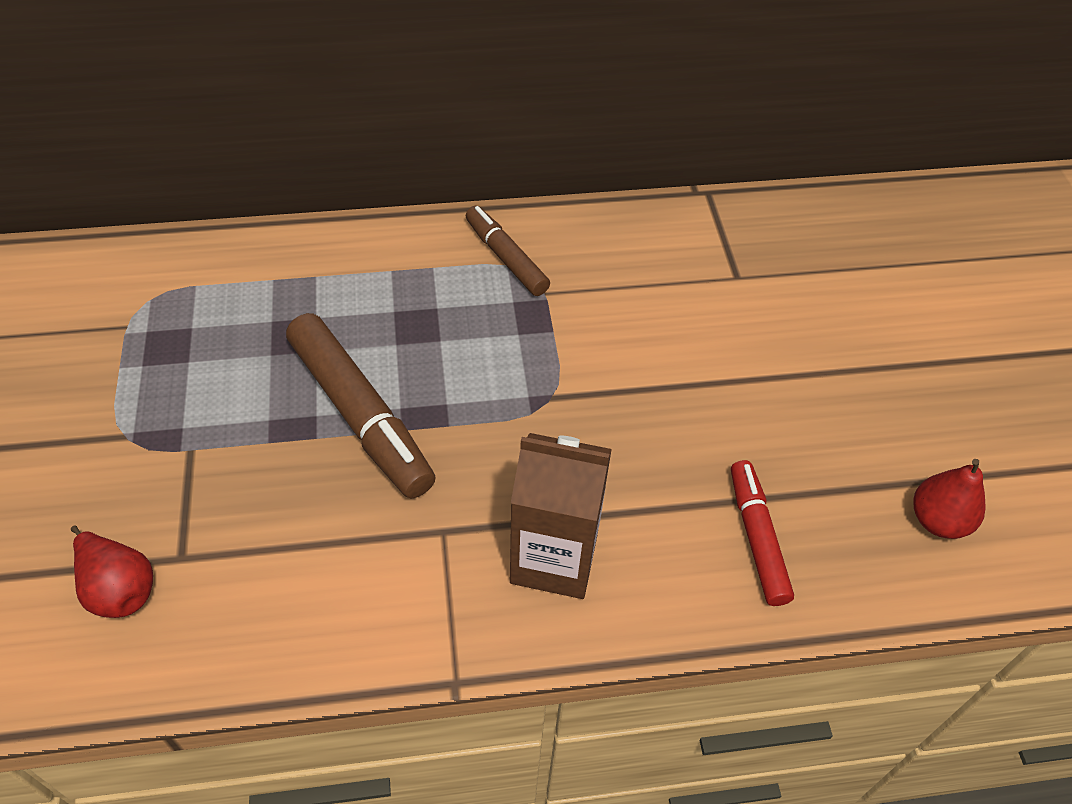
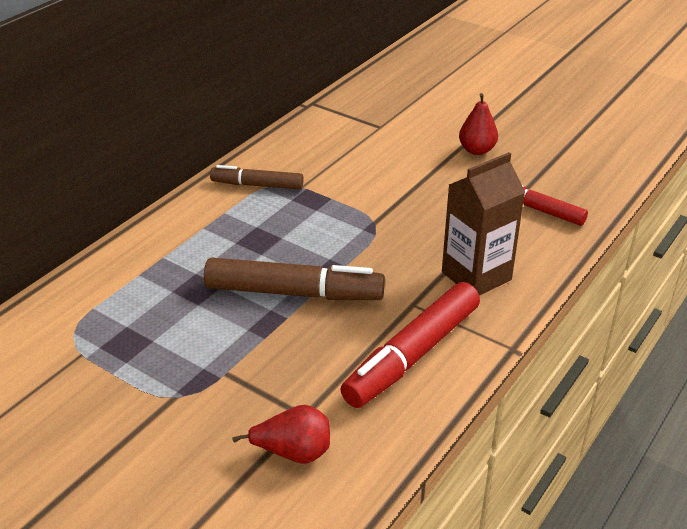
camera: 45 degrees left, 15 degrees down
(356, 590) = (413, 355): none -> red marker
(938, 520) = (588, 158): red pear -> red pear (477, 150)

